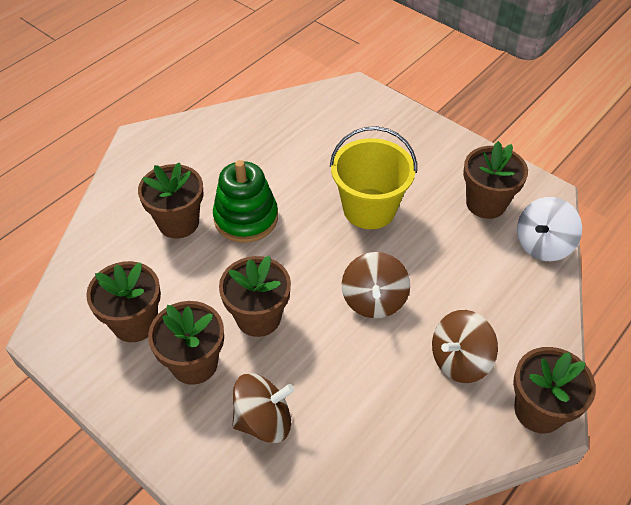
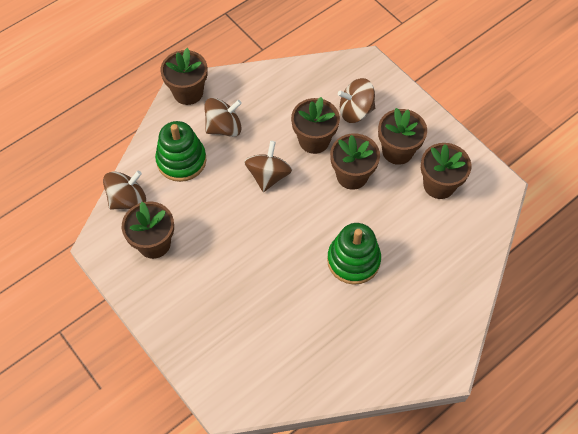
camera: 170 degrees left, 10 degrees up
(178, 222) = (409, 265): brown flower pot -> brown flower pot (314, 140)
(369, 209) = (251, 253): yellow bucket -> none
(499, 303) = (181, 160): none -> green stacking toy
(542, 244) = (128, 200): white spinning top -> brown spinning top

